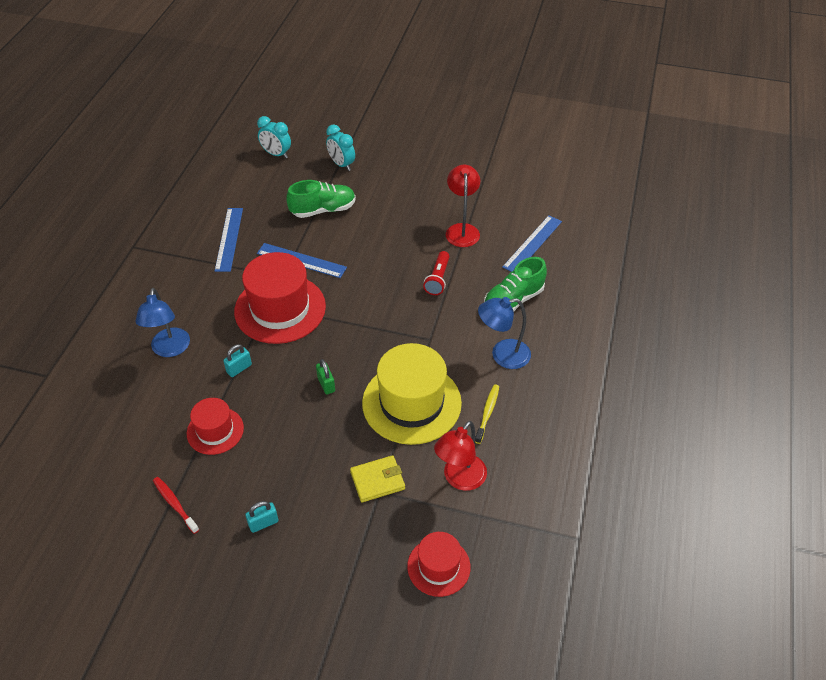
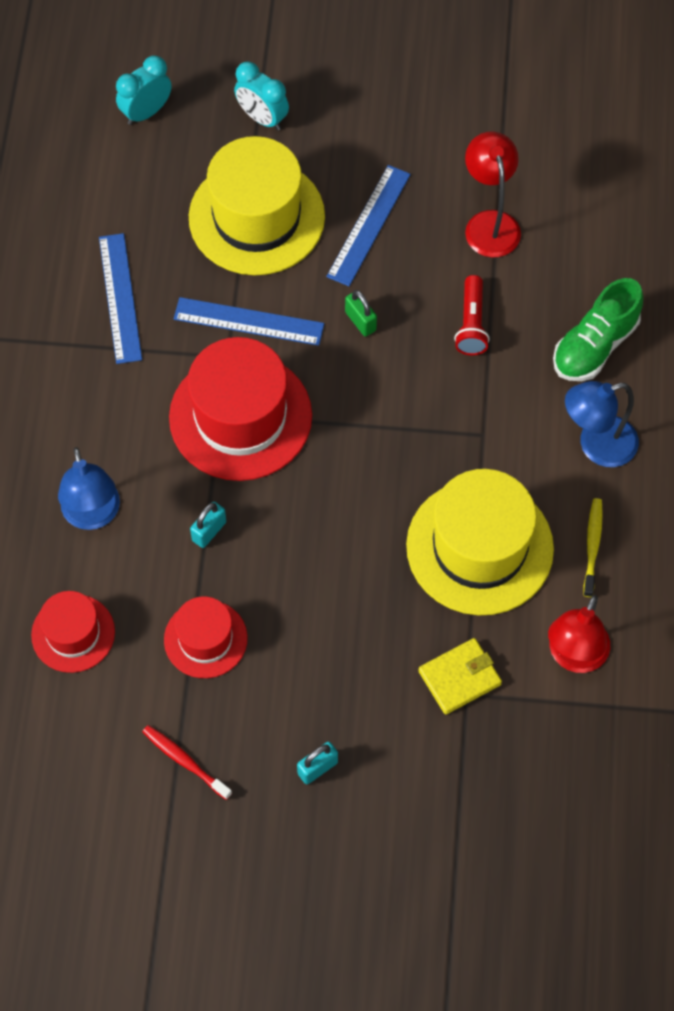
camera: 10 degrees left, 15 degrees up
(276, 154) = (146, 112): turquoise clock -> turquoise clock turned 120 degrees clockwise
(323, 210) = (256, 217): green shoe -> yellow hat
(326, 384) = (347, 537): green padlock -> green padlock (360, 321)
(438, 566) = (571, 789): red hat -> red hat (73, 633)
(532, 244) = (606, 234): blue ruler -> blue ruler (368, 225)

